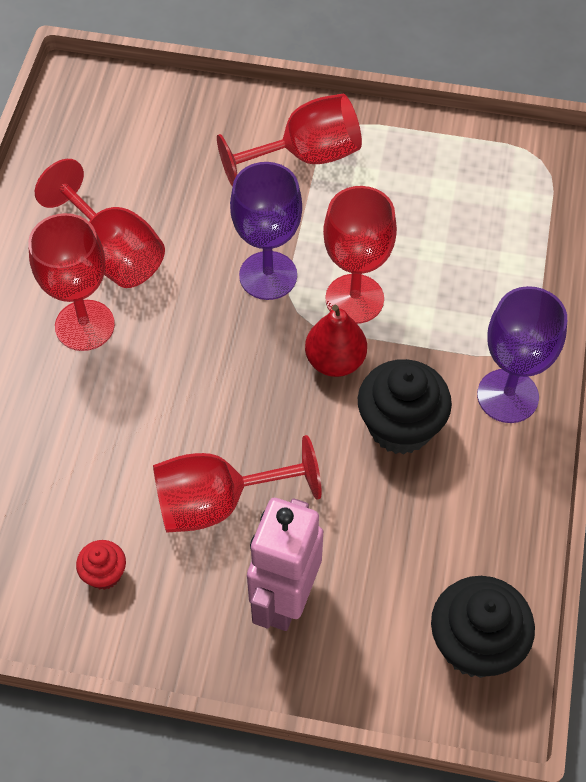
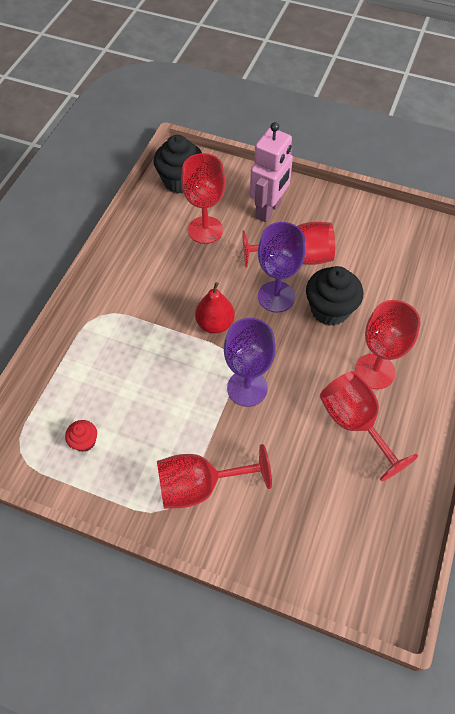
camera: 170 degrees left, 0 degrees up
(104, 574) = (361, 233): red cupcake -> red cupcake (84, 441)
(354, 299) = (192, 362): red goblet -> red goblet (205, 230)
(400, 426) = (186, 281): black cupcake -> black cupcake (330, 310)
(507, 396) = (118, 288): purple goblet -> purple goblet (276, 297)

